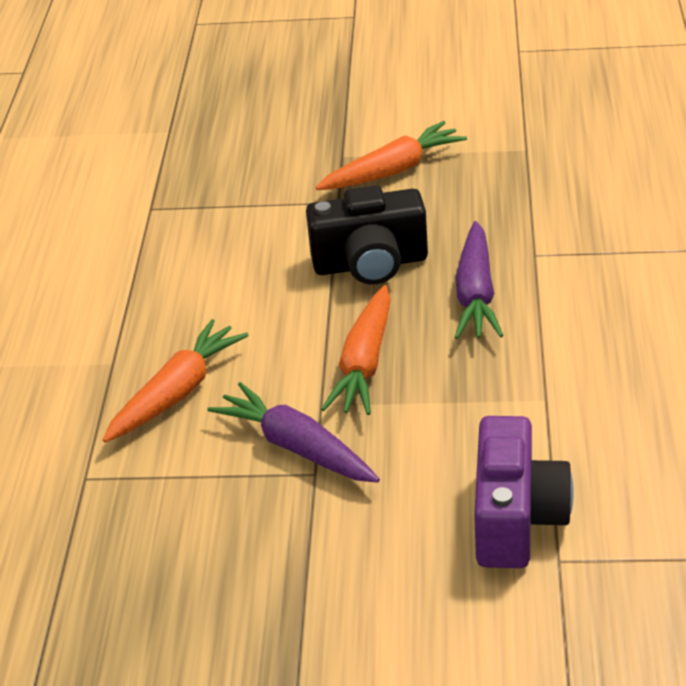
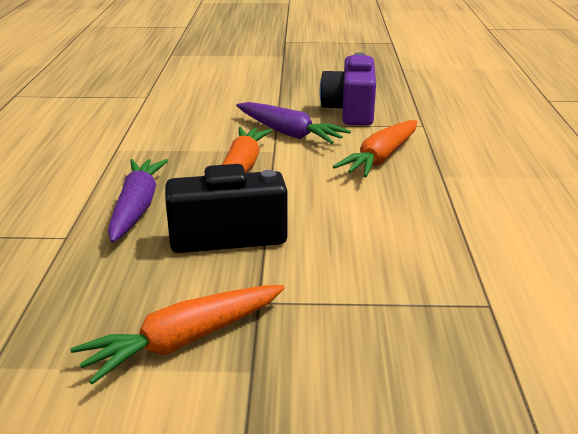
camera: 175 degrees right, 10 degrees down
(516, 518) = (161, 107): purple camera -> purple camera (350, 111)

